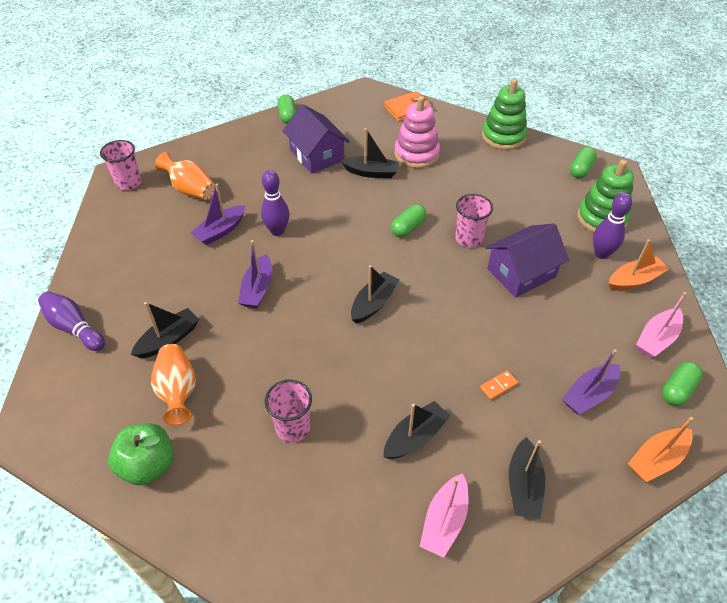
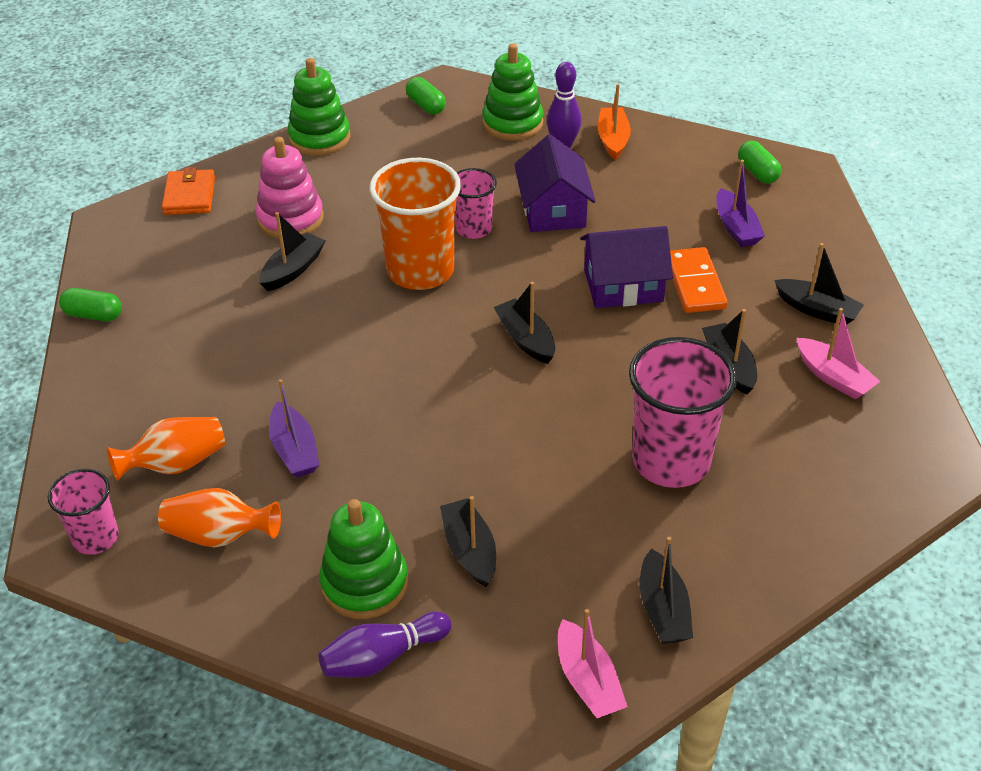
camera: 65 degrees left, 5 degrees down
(127, 299) = (364, 583): none -> green stacking toy
(148, 465) = (663, 609): green apple -> black boat
(178, 391) = (563, 557): orange vase -> orange vase (219, 535)
(258, 289) = (434, 438): purple boat -> none
(277, 231) = (338, 391): purple bowling pin -> none
(293, 427) = (671, 461): pink cup -> pink cup, size x1.79
(317, 155) = (212, 310): purple house -> purple house (623, 285)
(408, 228) = (420, 271): green capsule -> orange cup
(498, 386) = (695, 283): orange domino -> orange domino, size x2.10
(656, 339) = (694, 158): pink boat -> pink boat (588, 681)
(656, 459) = (824, 217): orange boat -> none

